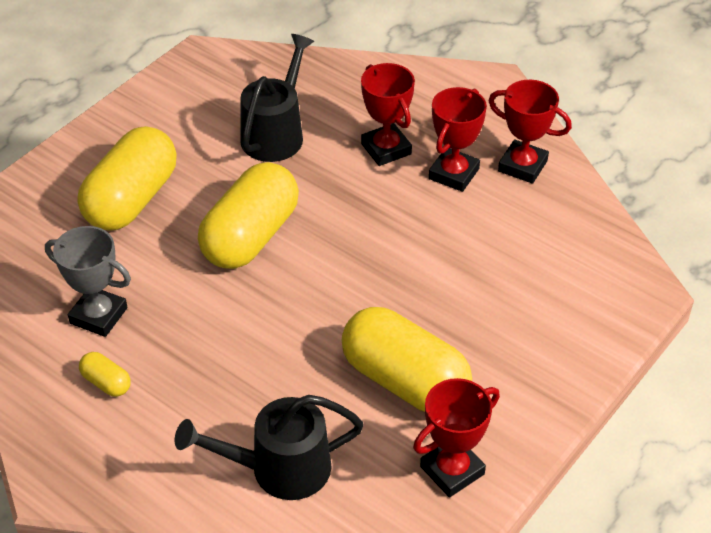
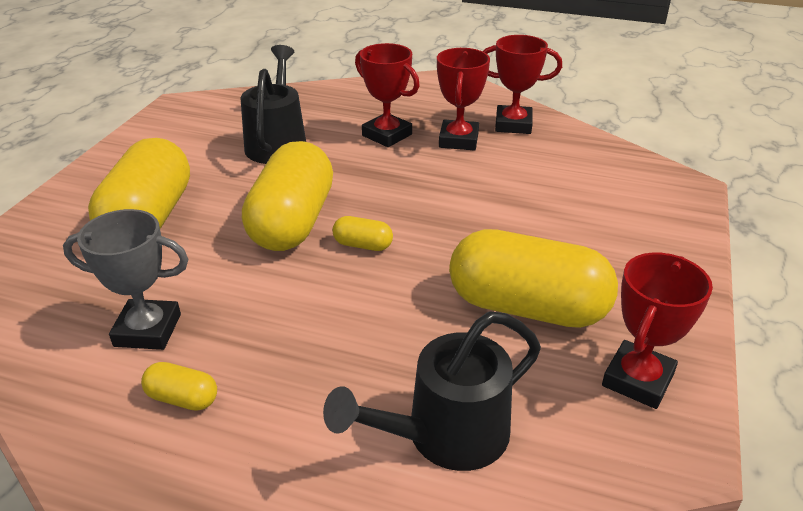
camera: 20 degrees left, 10 degrees down
(300, 278) = (363, 245): none -> yellow capsule

